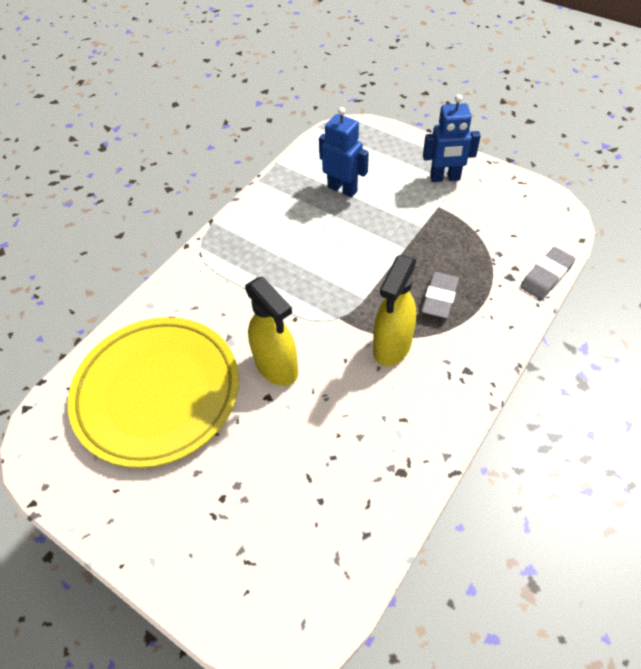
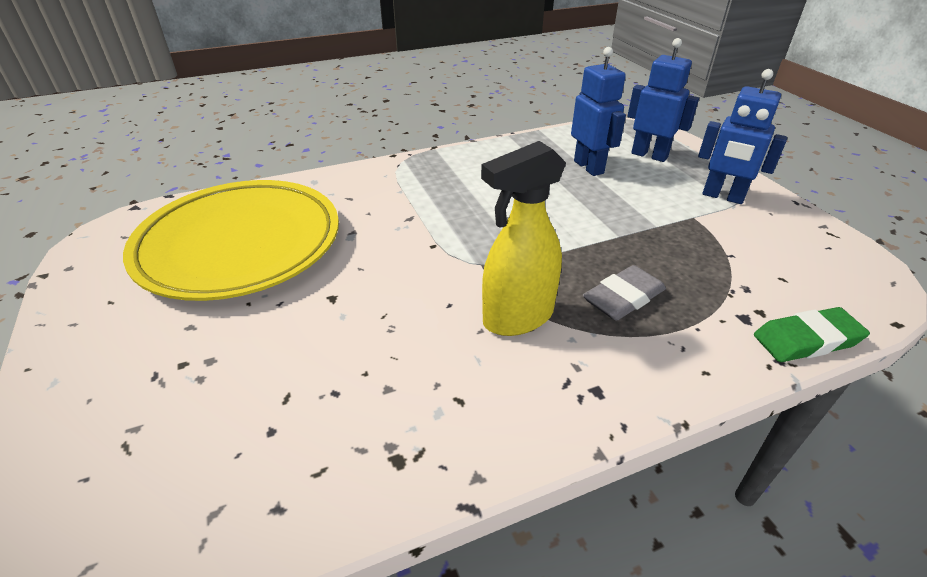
camera: 30 degrees right, 15 degrees down
(276, 367) = (370, 276): yellow spray bottle -> none
(375, 156) = (649, 155): none -> blue robot
(546, 276) = (806, 340): grey eraser -> green eraser

